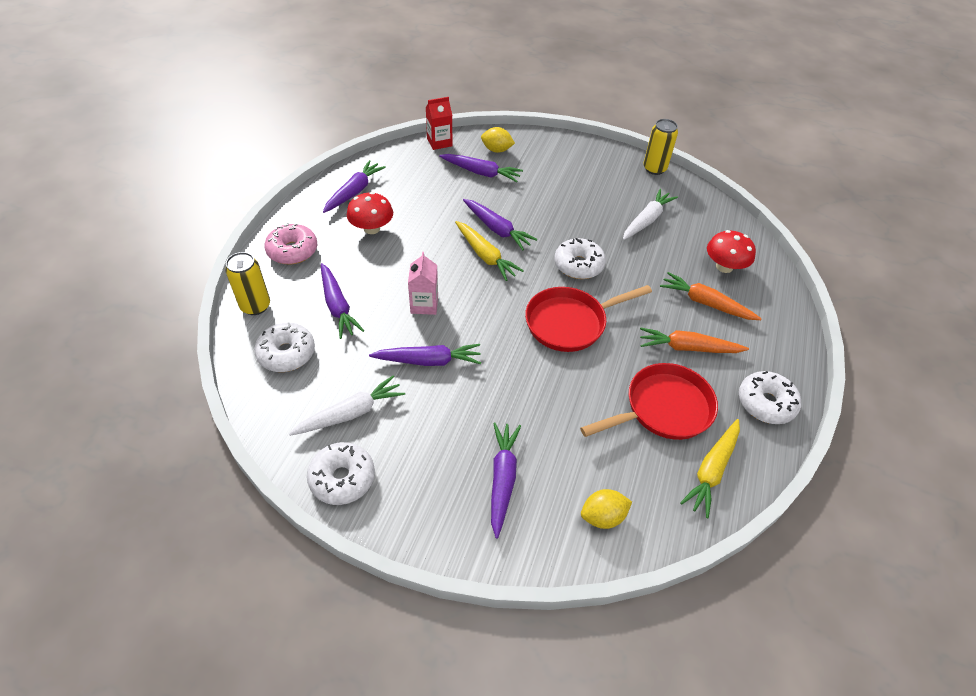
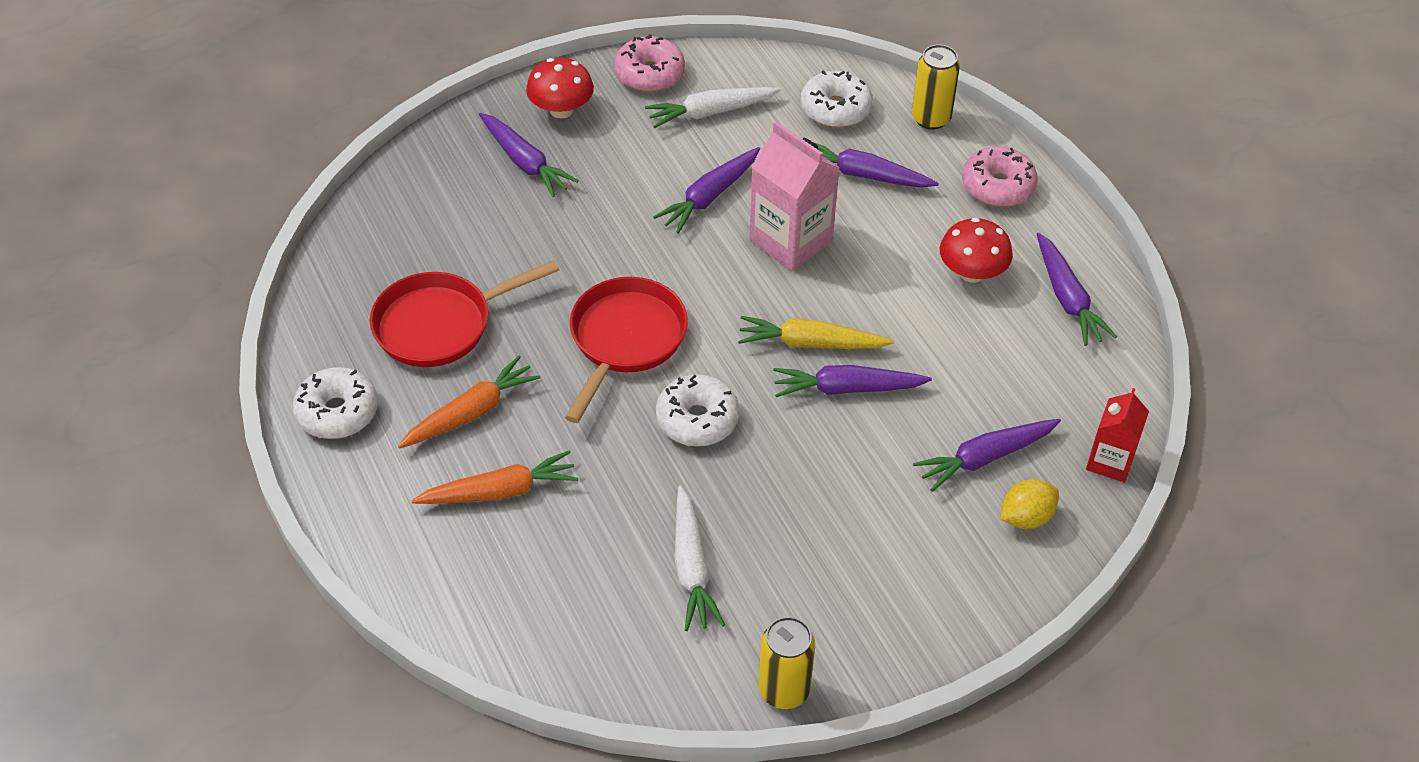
camera: 135 degrees right, 0 degrees up
(342, 478) = (649, 74): white donut -> pink donut
(350, 413) = (711, 112): white carrot -> white carrot turned 60 degrees clockwise
(424, 304) = (790, 240): pink carton -> pink carton, size x1.64
(602, 517) = (413, 197): yellow lemon -> none
(663, 409) = (440, 324): red pan -> red pan turned 45 degrees clockwise
(712, 470) = (346, 302): yellow carrot -> none
(724, 266) = (522, 572): red mushroom -> red mushroom (561, 110)

